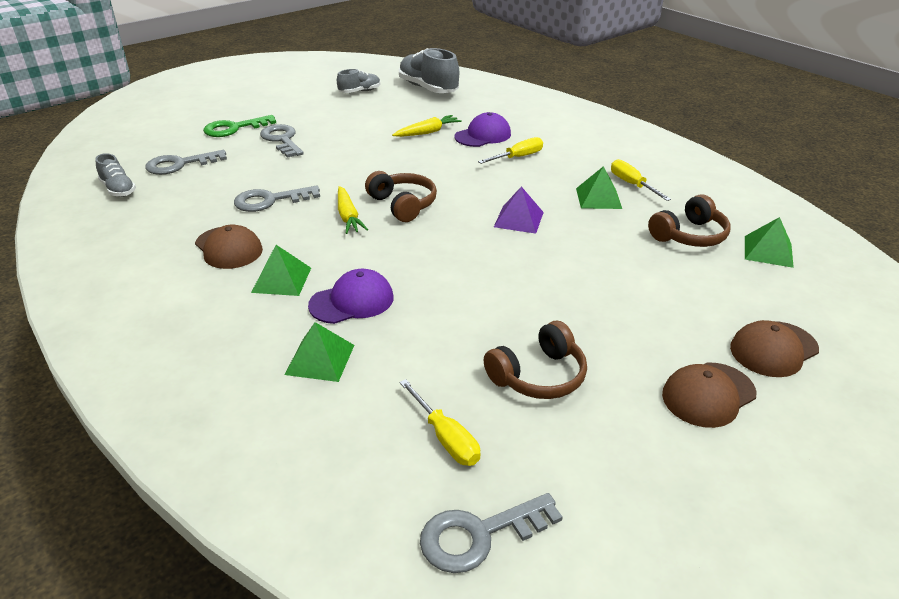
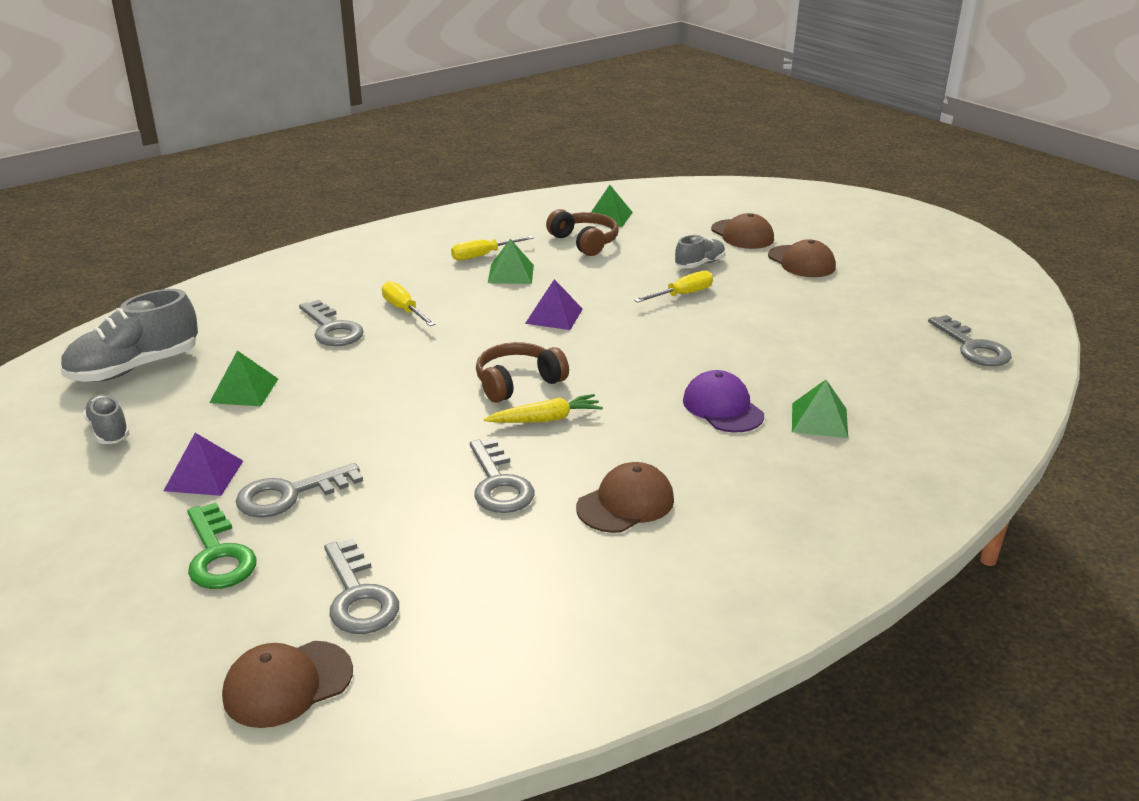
camera: 90 degrees left, 5 degrees down
(118, 190) = (445, 653): grey shoe -> grey shoe (699, 264)
(124, 153) = (287, 684): none -> brown cap
(281, 280) = (691, 455): green pyramid -> green pyramid (244, 390)
(309, 117) = (204, 475): none -> purple pyramid
(427, 132) = (307, 368): yellow carrot -> none
(446, 438) = (890, 358): yellow screwdriver -> yellow screwdriver (682, 295)
(483, 135) = (332, 329): purple cap -> grey key
(538, 376) = (804, 319): brown headphones -> none

